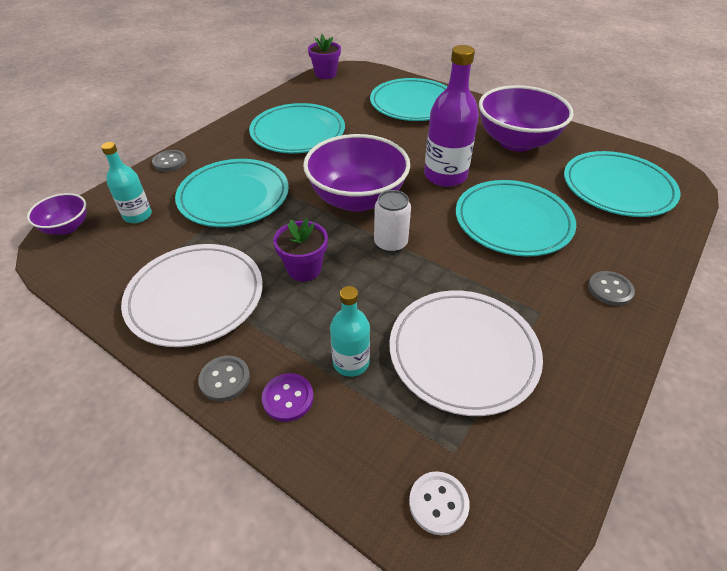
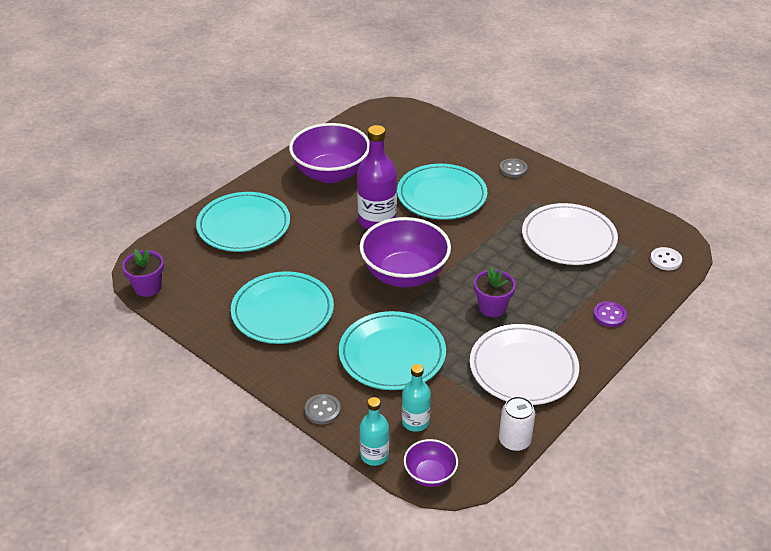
camera: 85 degrees left, 5 degrees down
(225, 379) = (598, 345): grey button -> none
(351, 362) = (579, 286): turquoise bottle -> turquoise bottle (374, 455)
(390, 243) = (464, 260): white can -> white can (514, 441)
(617, 188) = (405, 138): turquoise plate -> none

